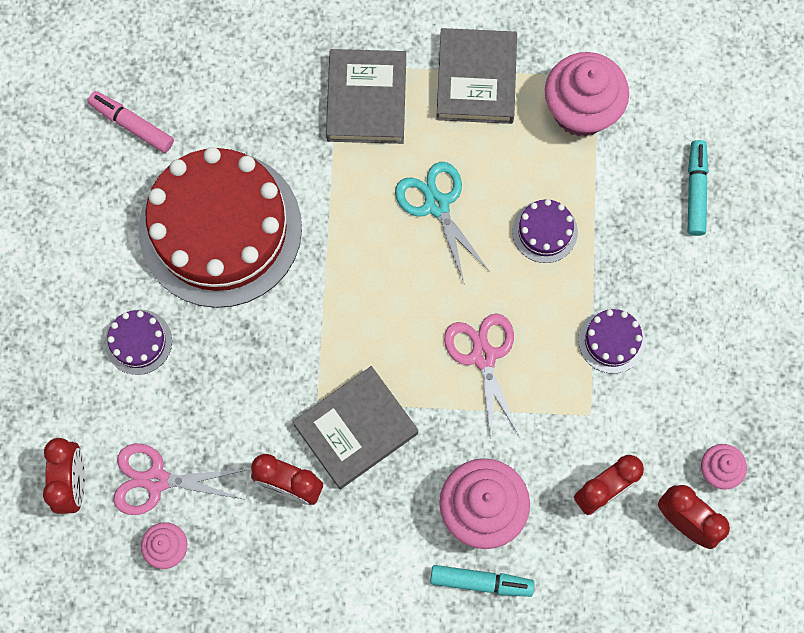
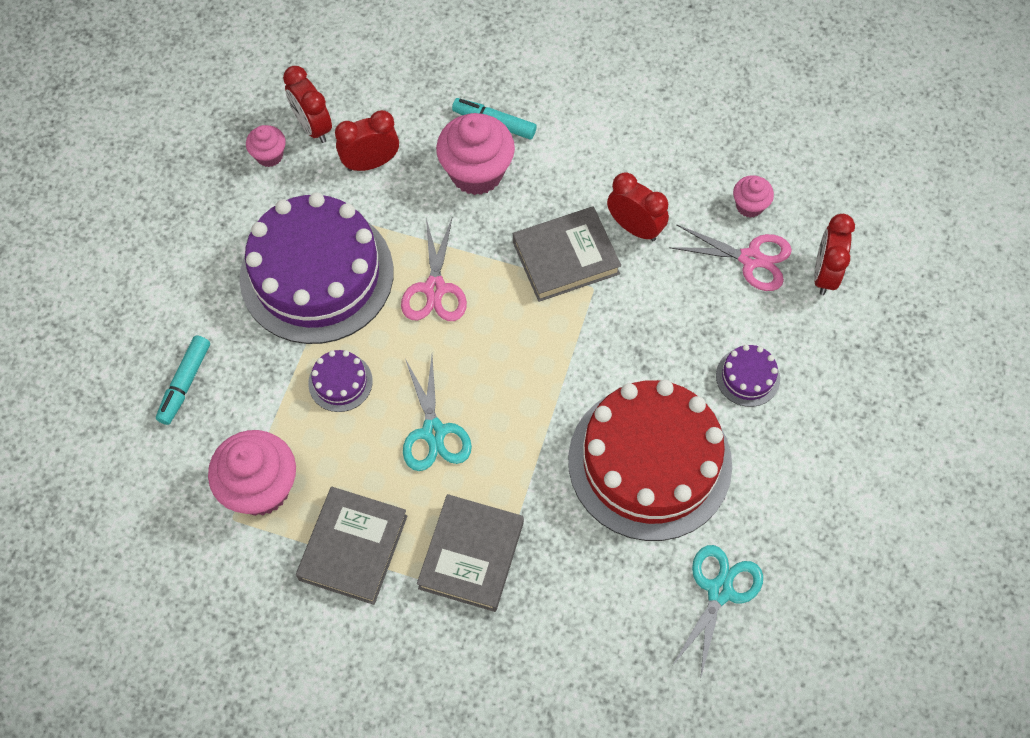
camera: 165 degrees left, 10 degrees down
(132, 125) = (719, 591): pink marker -> turquoise scissors
(611, 340) = (317, 274): purple cake -> purple cake, size x2.48

